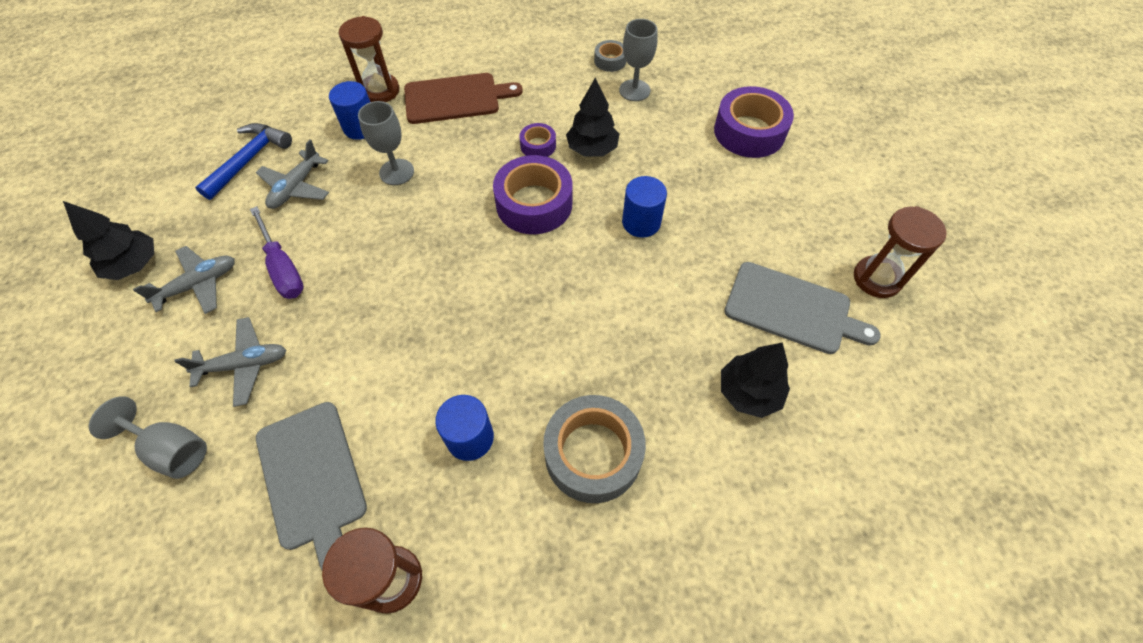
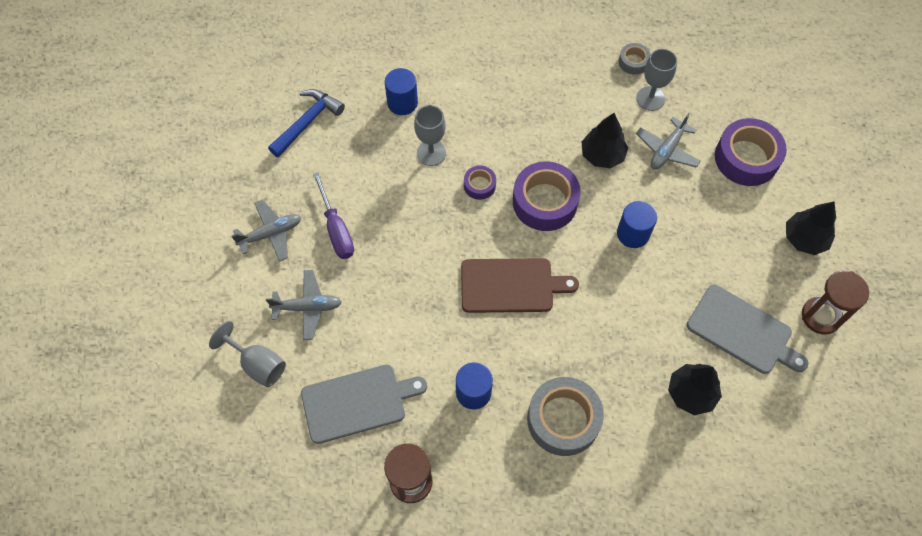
camera: 10 degrees right, 5 degrees up
(134, 265) = (219, 208): black tree -> black tree (804, 239)
(296, 187) = (347, 155): grey plane -> grey plane (667, 150)
(312, 478) = (357, 402): grey cutting board -> grey cutting board turned 90 degrees counterclockwise
(380, 91) = (421, 66): brown hourglass -> none
(456, 98) = (487, 84): brown cutting board -> brown cutting board (511, 285)
(538, 145) = (555, 144): purple tape -> purple tape (479, 185)

